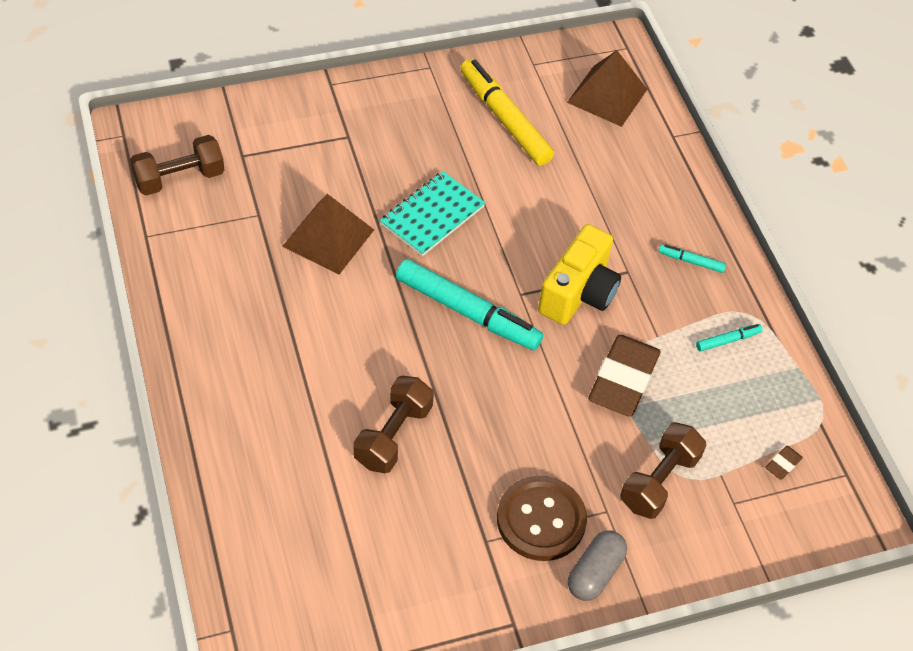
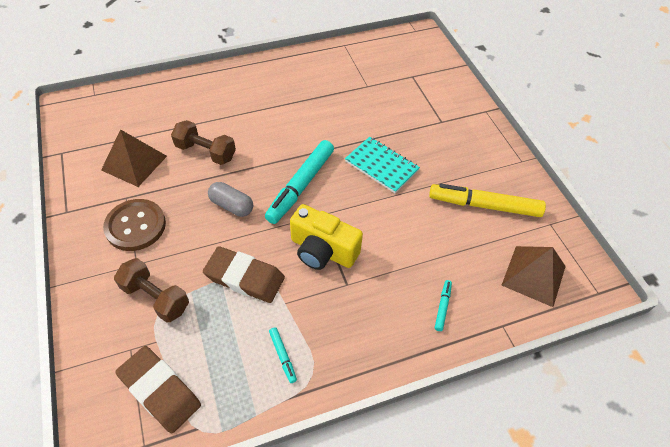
camera: 90 degrees right, 0 degrees up
(179, 178) = (388, 53): brown dumbbell -> none
(328, 238) = (354, 116): brown pyramid -> brown pyramid (134, 163)
(504, 119) = (484, 205): yellow marker -> yellow marker turned 135 degrees counterclockwise
(595, 572) = (91, 255): grey capsule -> grey capsule (232, 206)
(691, 261) = (363, 332): turquoise marker -> turquoise marker (442, 307)
(783, 464) = (160, 391): brown eraser -> brown eraser, size x2.44

